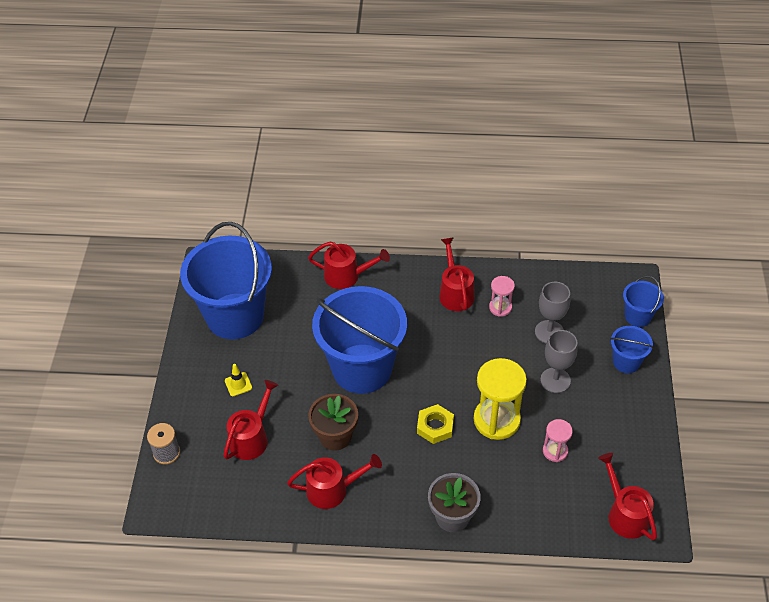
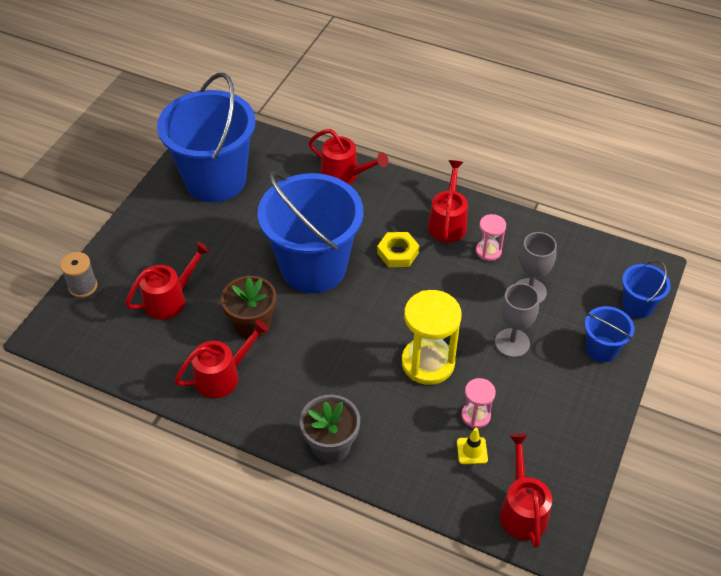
camera: 20 degrees right, 0 degrees up
(238, 384) = (184, 244): yellow traffic cone -> yellow traffic cone (472, 451)
(333, 489) = (223, 375): red watering can -> red watering can turned 45 degrees counterclockwise
(435, 426) = (359, 348): yellow nut -> yellow nut (397, 253)

